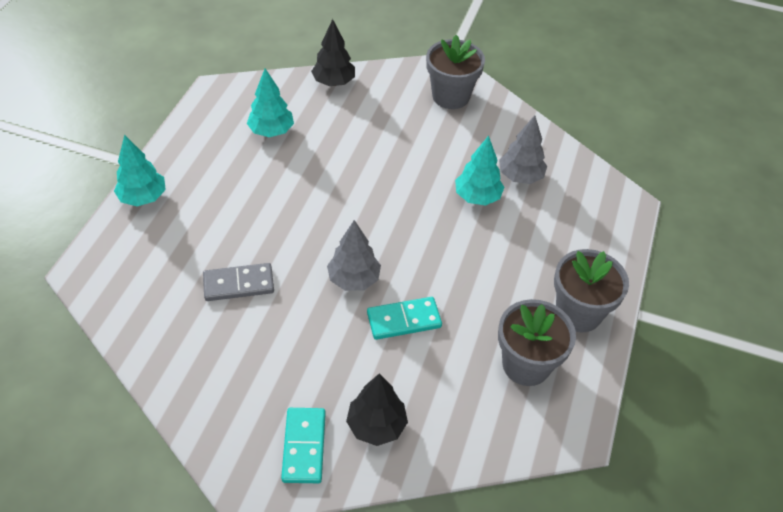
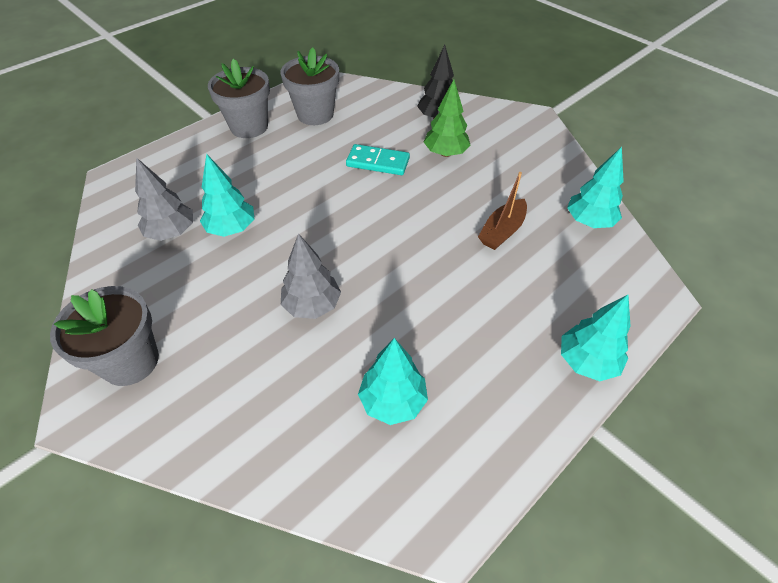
camera: 150 degrees left, 0 degrees up
(153, 329) = (589, 221): none -> turquoise tree
(239, 284) = (502, 231): grey domino -> brown boat
(304, 446) = (491, 123): turquoise domino -> none
(334, 82) = (255, 460): black tree -> none
(337, 365) = (445, 153): none -> green tree
(353, 279) = (398, 201): grey tree -> grey tree (312, 305)

